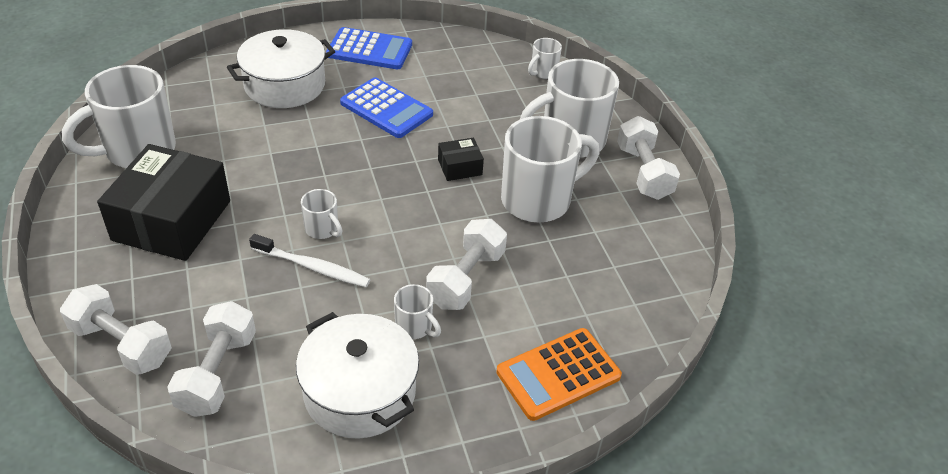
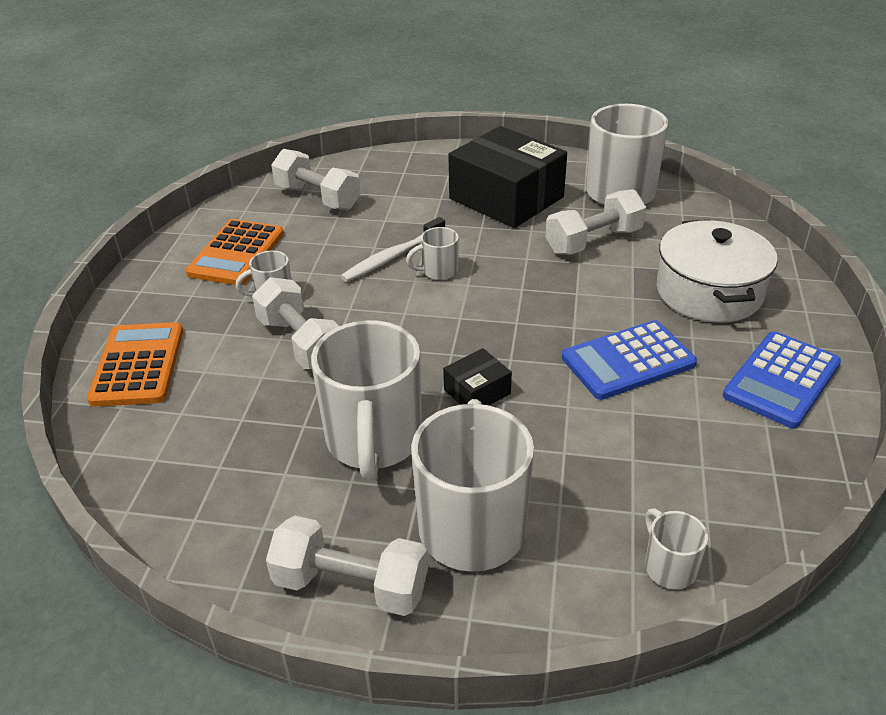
camera: 120 degrees right, 5 degrees down
(121, 344) = (381, 166): white dumbbell -> white dumbbell (593, 241)
(360, 392) = (236, 253): white pot -> orange calculator
(460, 167) = (477, 391): black box -> black box turned 45 degrees clockwise

